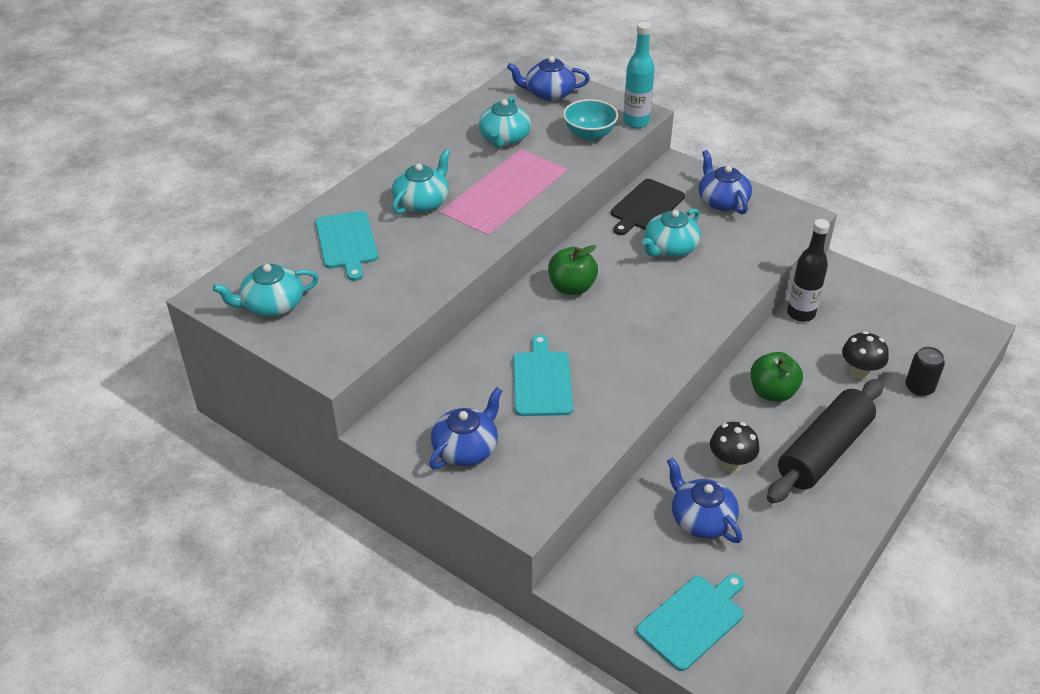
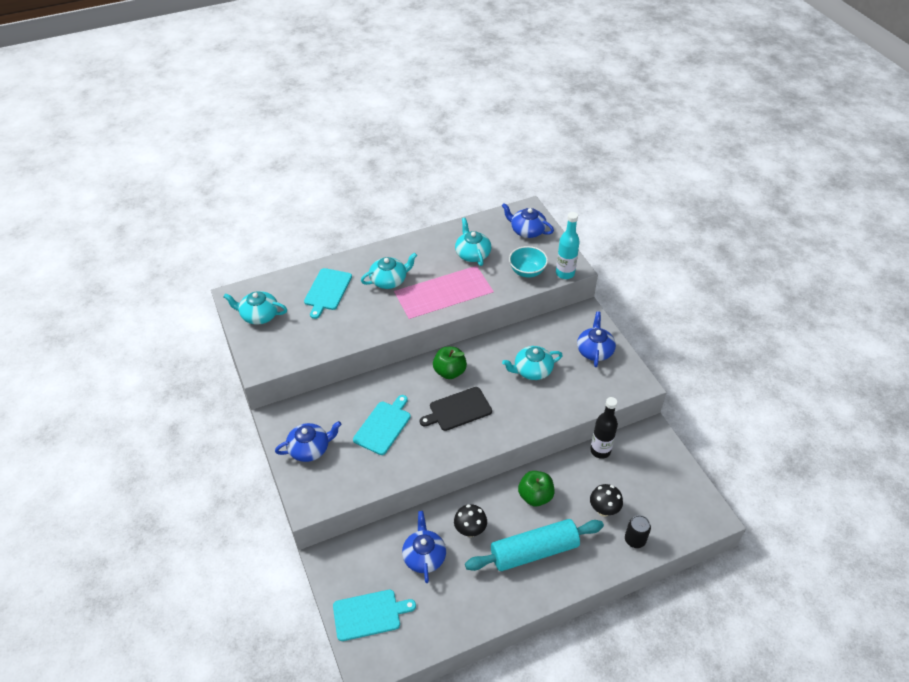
camera: 30 degrees right, 5 degrees up
(504, 138) = (472, 254): turquoise teapot -> turquoise teapot turned 120 degrees clockwise
(645, 207) = (541, 334): black cutting board -> black cutting board (458, 409)
(824, 451) = (534, 551): black rolling pin -> turquoise rolling pin

